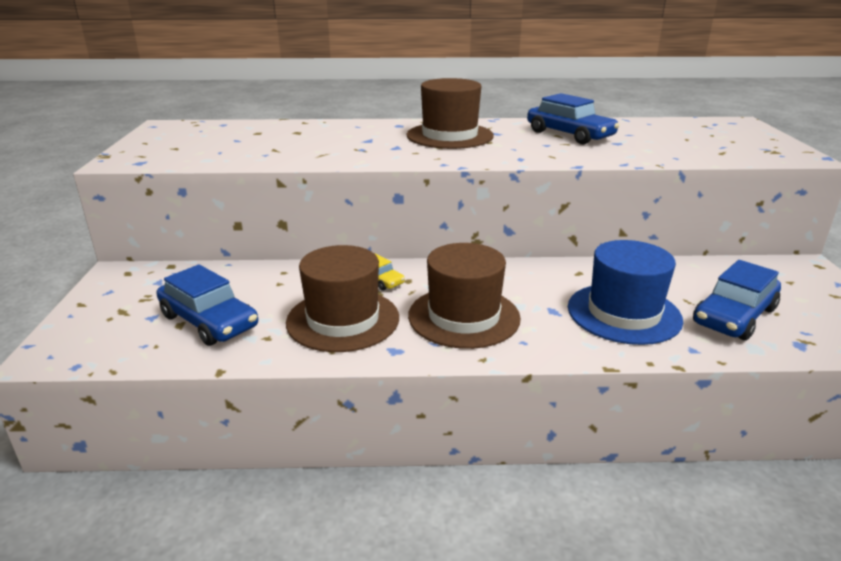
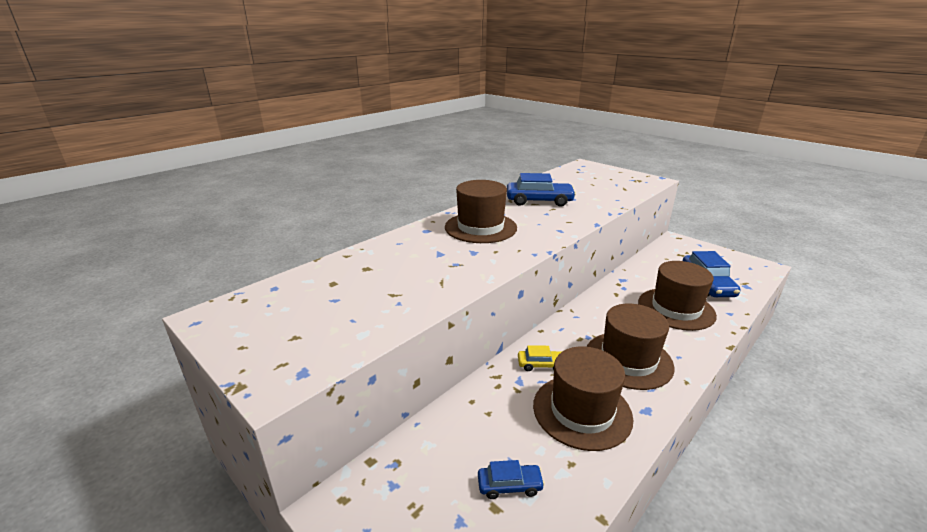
camera: 45 degrees left, 0 degrees up
(209, 321) = (509, 485): blue car -> blue car, size x0.53
(624, 313) = (676, 309): blue hat -> brown hat

